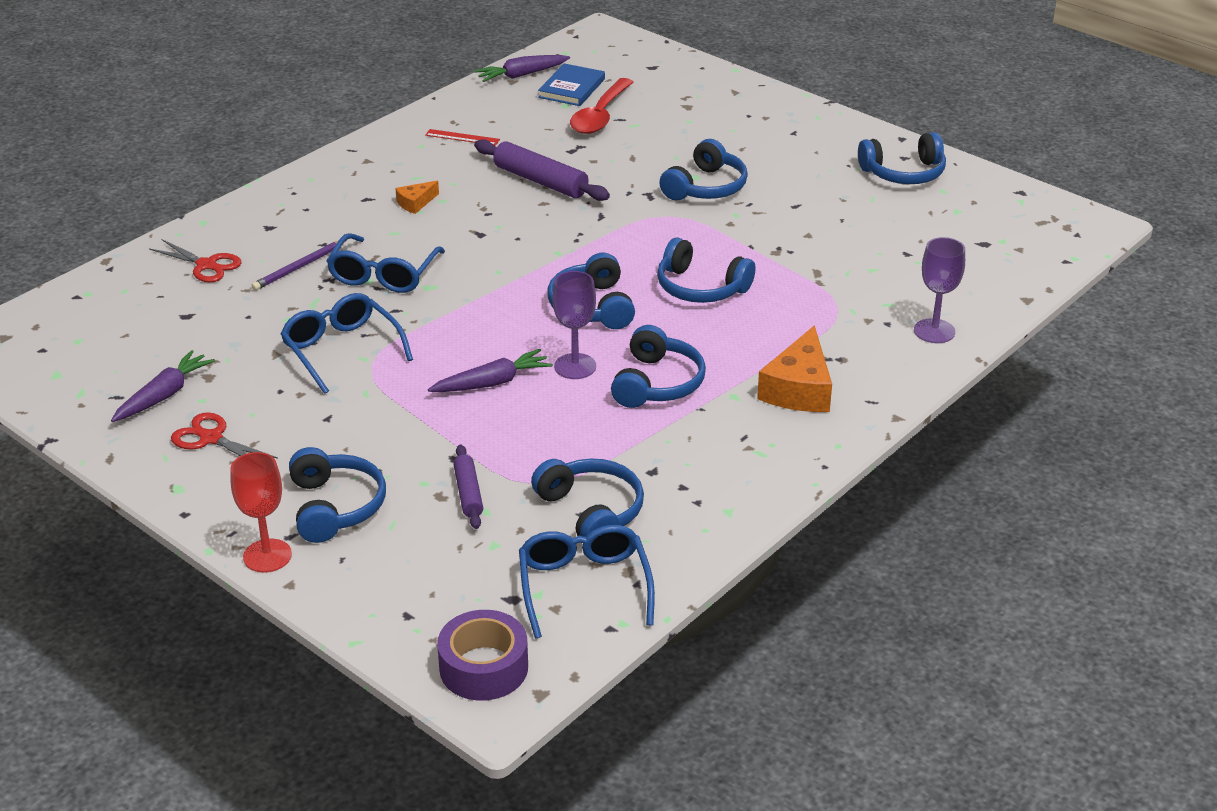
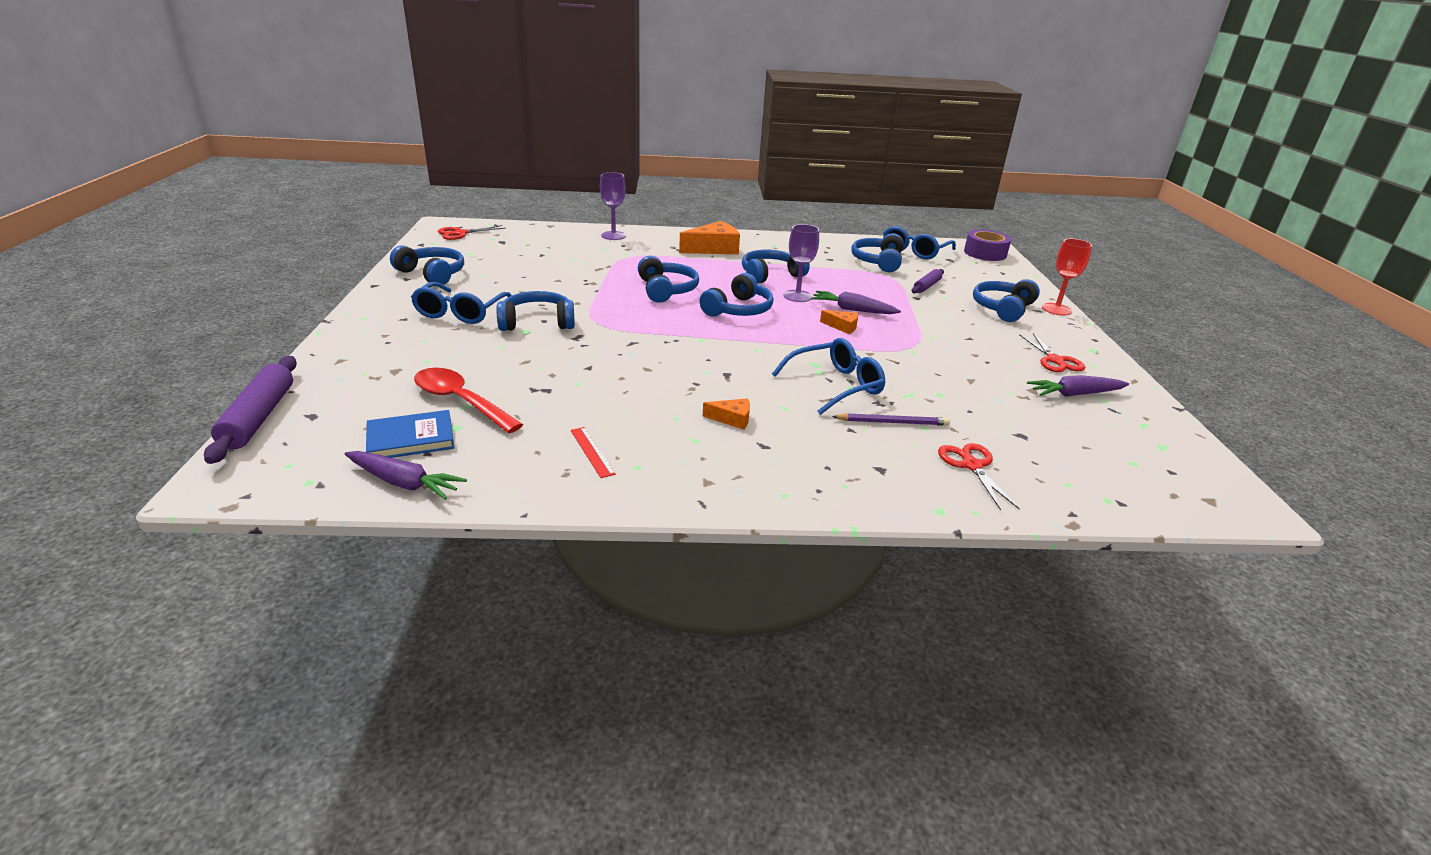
camera: 135 degrees left, 5 degrees down
(341, 350) = (922, 361): blue glasses -> blue glasses (460, 312)
(468, 349) = (842, 327): none -> orange cheese
(540, 181) = (617, 382): purple rolling pin -> purple rolling pin (259, 417)
(600, 116) = (460, 401): red spoon -> red spoon turned 120 degrees counterclockwise
(1043, 226) = (461, 233): none -> red scissors

